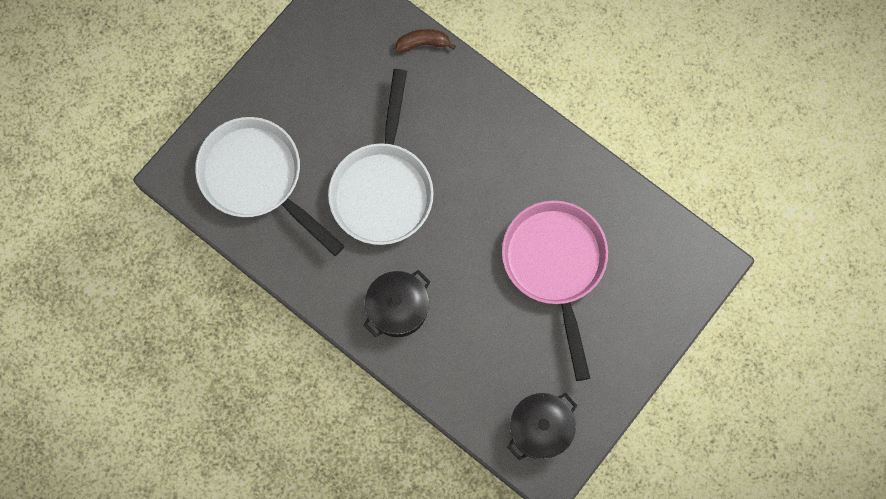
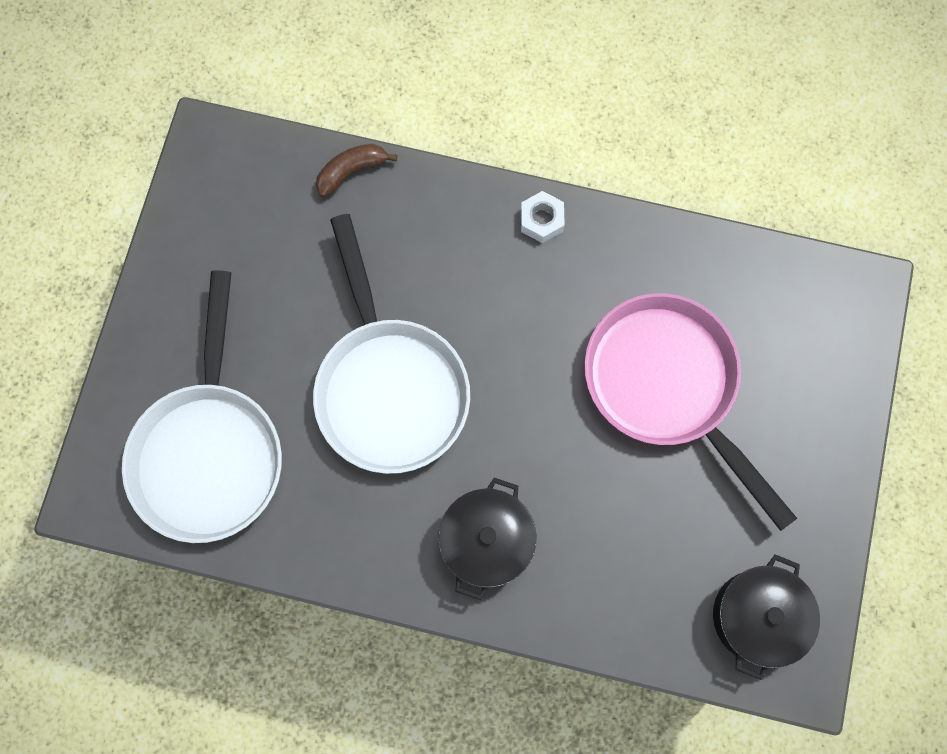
camera: 25 degrees left, 0 degrees up
(257, 178) = (210, 451): white pan -> white pan turned 105 degrees counterclockwise
(528, 127) = (541, 220): none -> white nut

